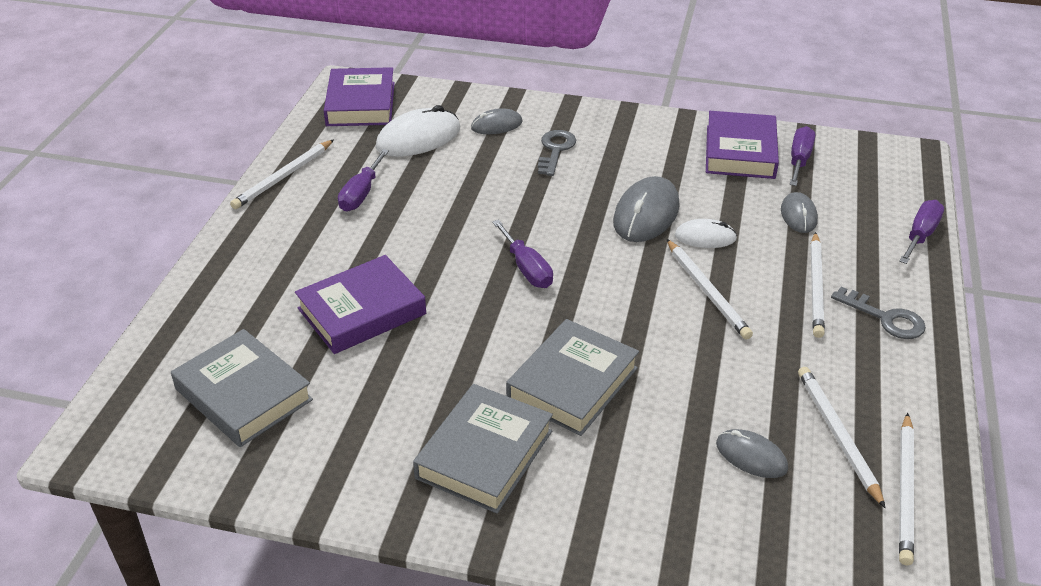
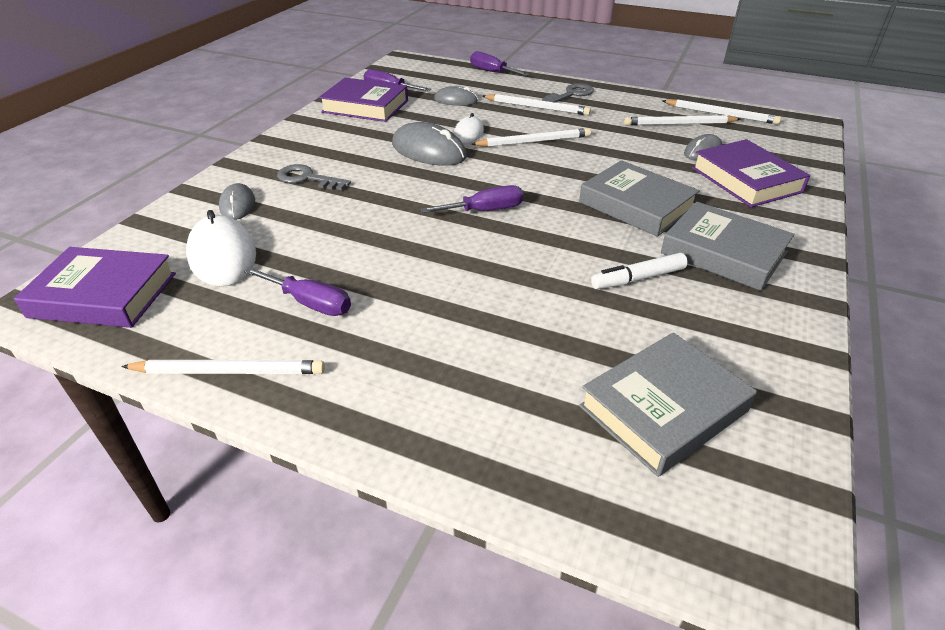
camera: 80 degrees left, 0 degrees up
(283, 177) = (229, 371): white pencil -> white pencil turned 45 degrees counterclockwise
(362, 311) = (528, 312): purple book -> purple book (746, 180)
(423, 382) = (638, 278): none -> white marker

